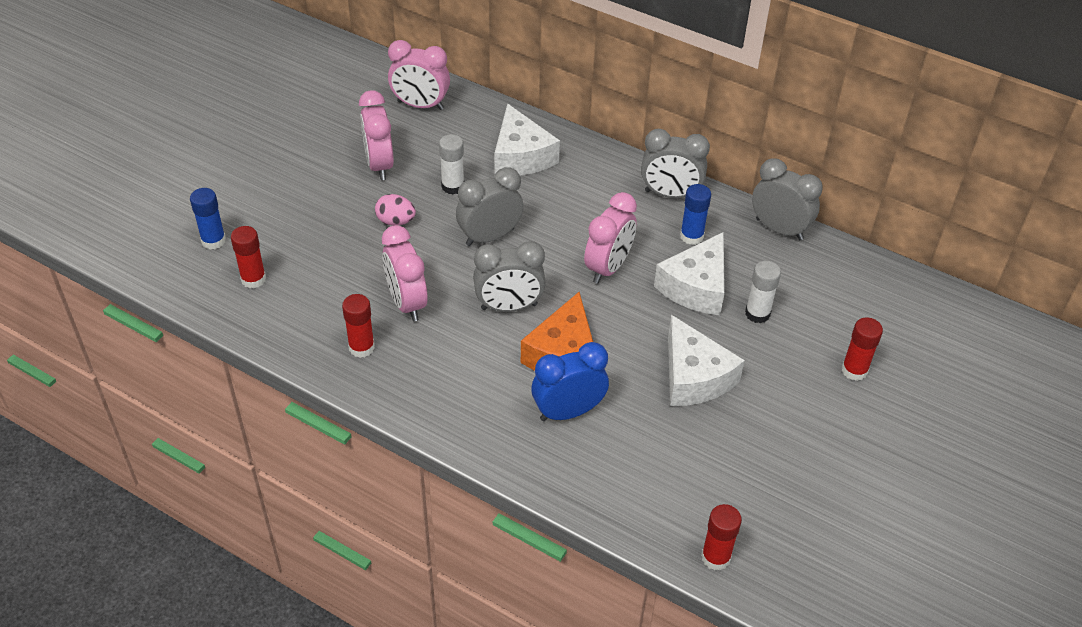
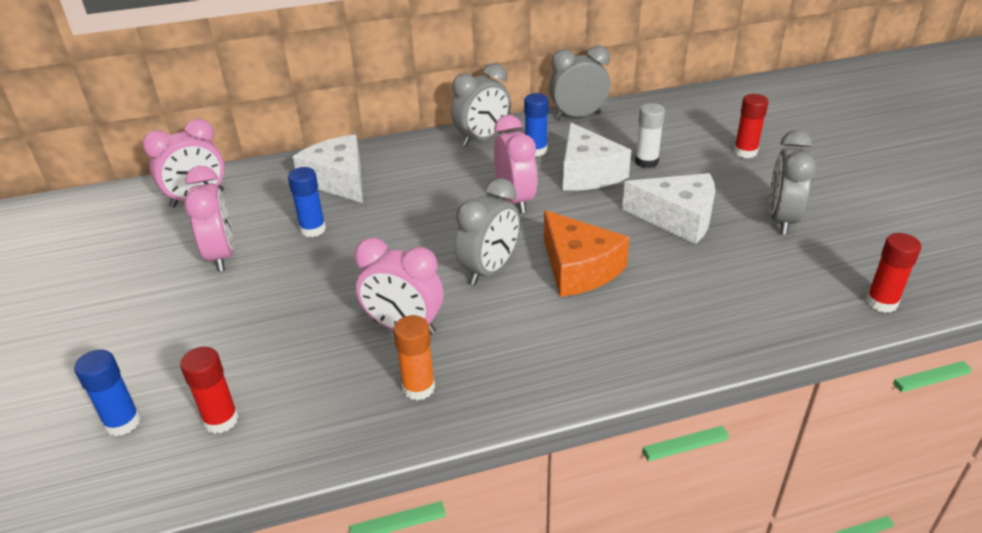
camera: 45 degrees left, 10 degrees down
(361, 347) = (418, 388): red glue stick -> orange glue stick
(379, 165) = (221, 256): pink clock -> pink clock turned 135 degrees counterclockwise
(396, 221) = (300, 281): pink egg -> none
(453, 186) = (313, 229): white glue stick -> blue glue stick
(490, 237) = (398, 239): grey clock -> grey clock (781, 219)
(521, 156) = (338, 180): white cheese -> white cheese turned 150 degrees counterclockwise
(568, 412) = (646, 299): blue clock -> none

